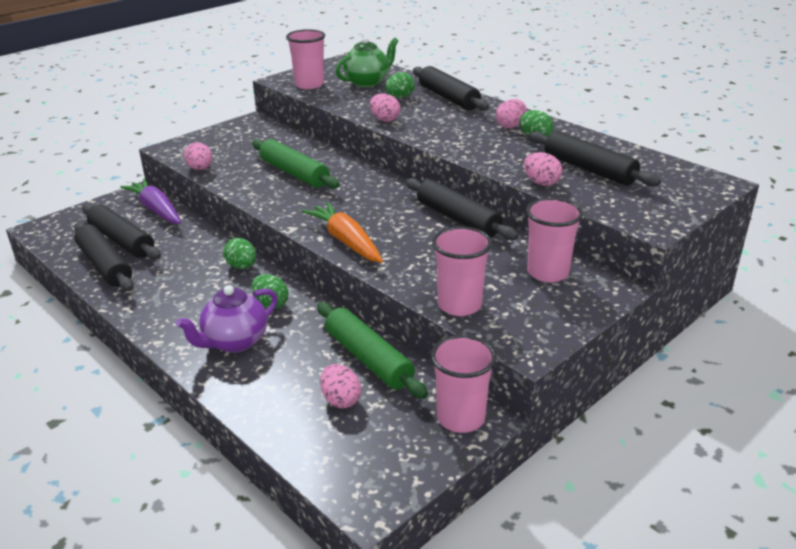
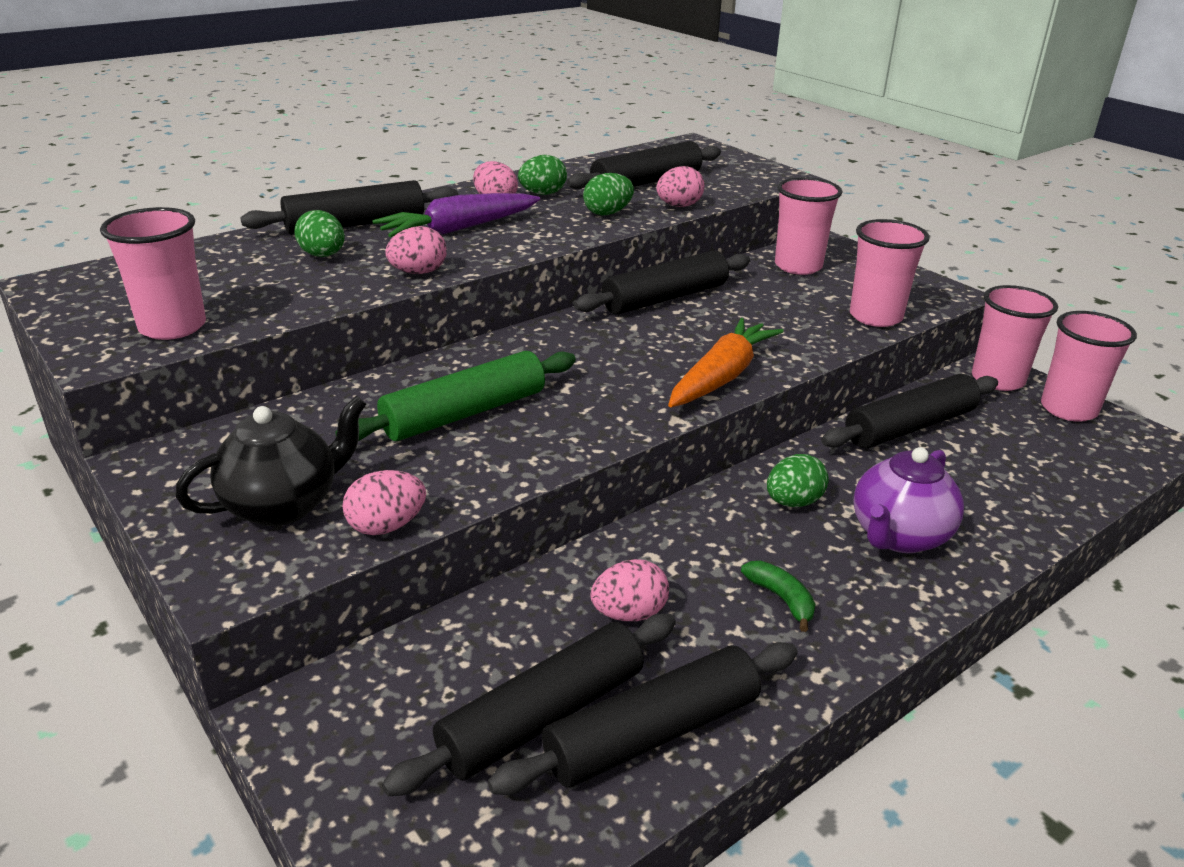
camera: 85 degrees left, 0 degrees up
(156, 209) = (402, 669): purple carrot -> purple carrot (458, 229)
(184, 298) = (781, 599): none -> green banana
(218, 148) = (284, 505): none -> black teapot
(234, 342) = (898, 536): purple teapot -> purple teapot turned 75 degrees clockwise
(242, 266) = (676, 533): green egg -> green egg (607, 213)
(341, 400) = (997, 450): pink egg -> pink egg (629, 613)
(346, 241) = (722, 376): orange carrot -> orange carrot turned 150 degrees clockwise
(367, 82) = (219, 275): green teapot -> none
(368, 359) = (910, 427): green rolling pin -> black rolling pin
(416, 456) = (1068, 409): none -> pink cup

